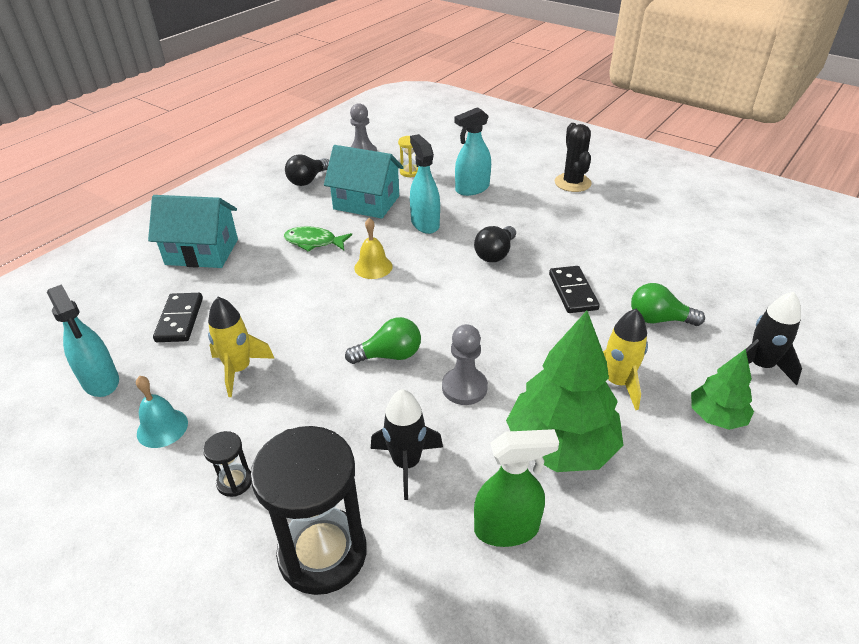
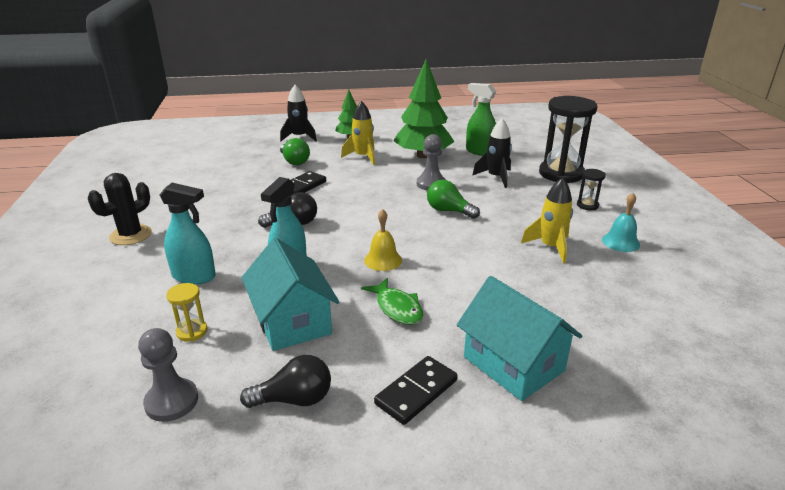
camera: 135 degrees left, 10 degrees down
(101, 381) = (662, 288): turquoise spray bottle -> none
(180, 320) = (576, 302): black domino -> black domino (416, 392)

